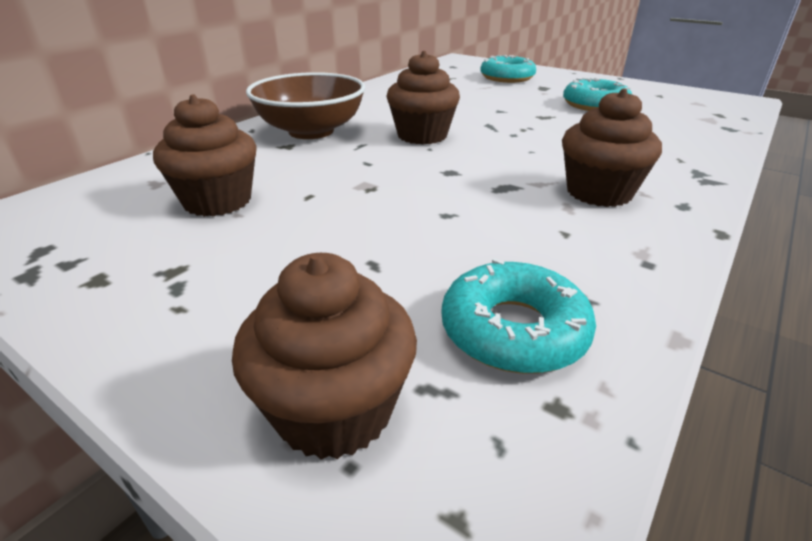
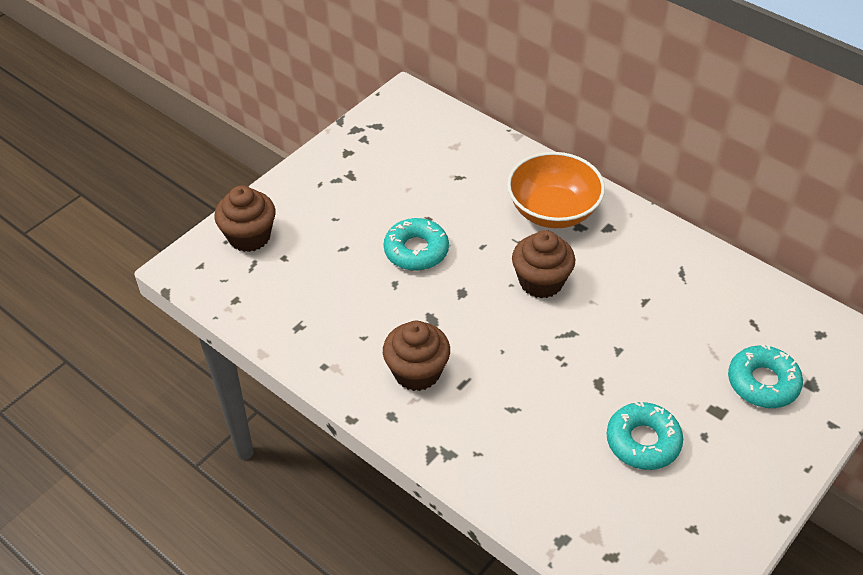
camera: 95 degrees right, 15 degrees up
(217, 201) = (425, 178): brown cupcake -> none
(311, 131) = (553, 211): brown bowl -> orange bowl
(513, 330) = (280, 295): turquoise donut -> turquoise donut (416, 250)

